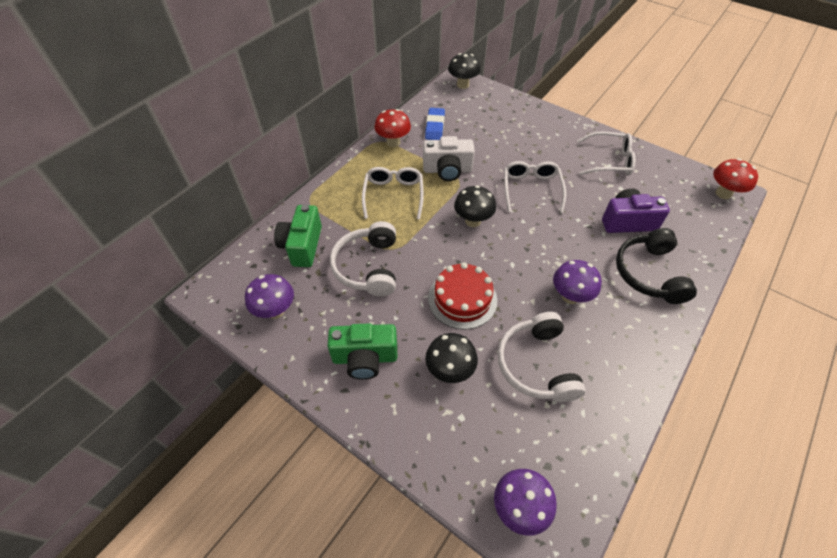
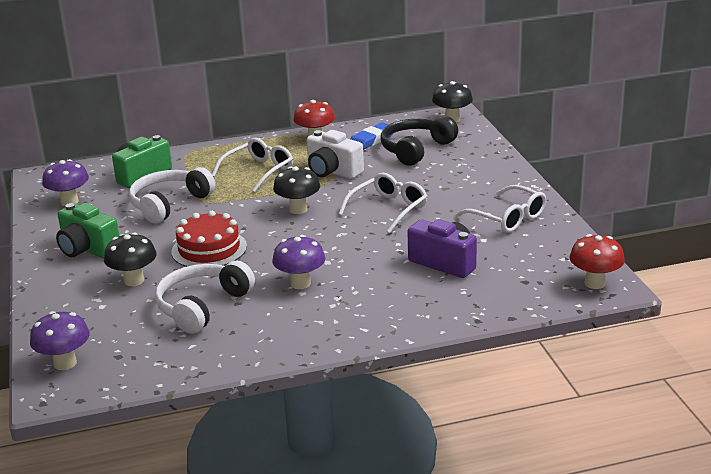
camera: 40 degrees right, 25 degrees down
(649, 273) = (400, 300): black headphones -> black headphones (416, 149)

